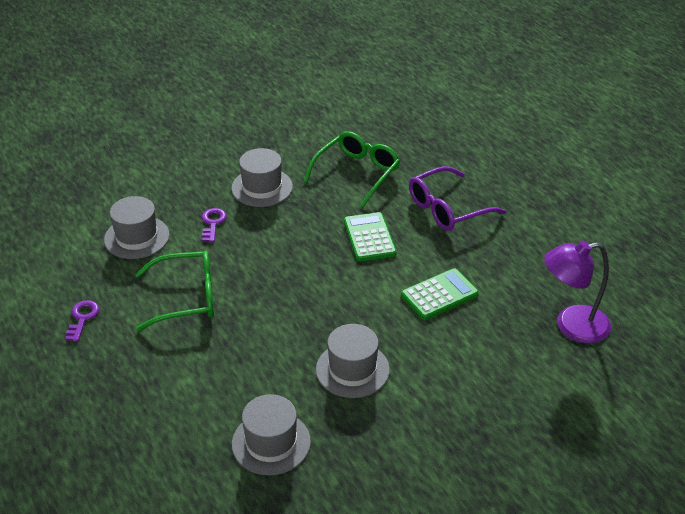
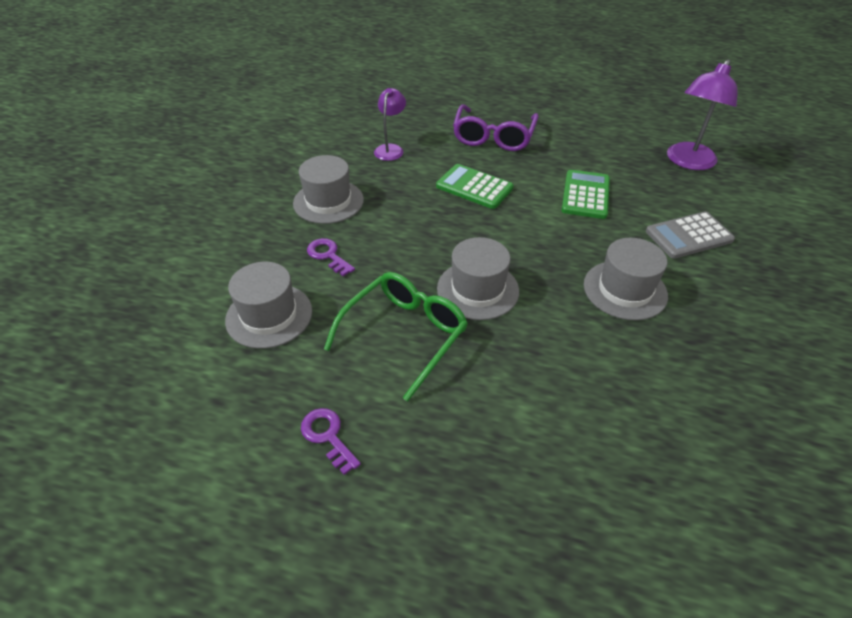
camera: 45 degrees left, 5 degrees up
(271, 443) = (674, 401): grey hat -> grey hat (477, 289)
(357, 173) = (390, 149): green glasses -> purple lamp
(463, 372) = (688, 236): none -> grey calculator

